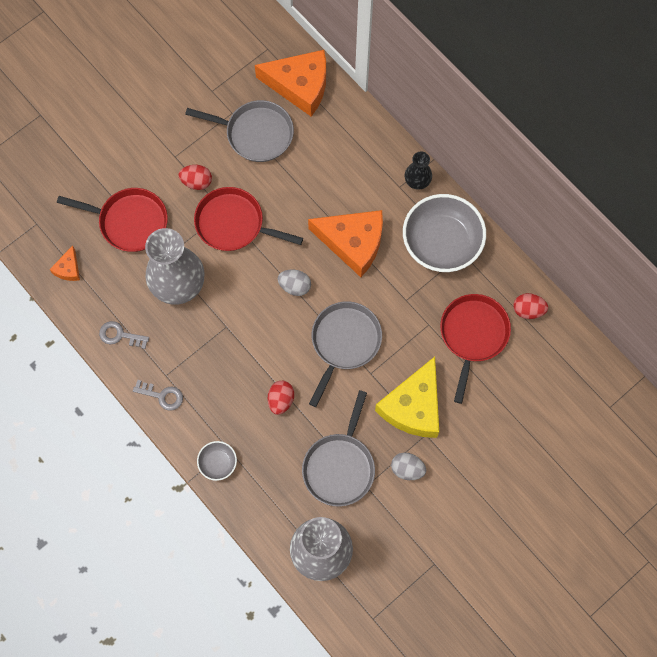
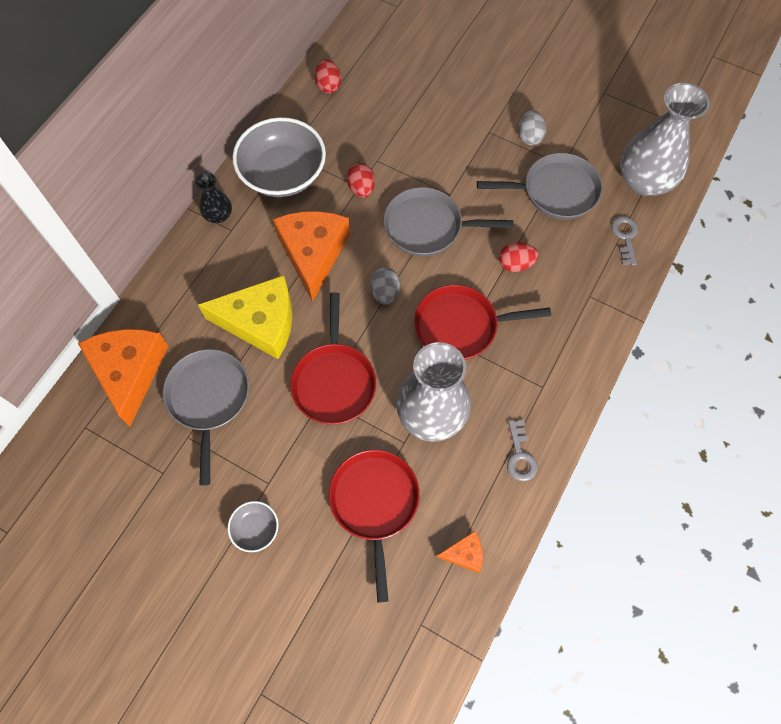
camera: 110 degrees left, 5 degrees down
(162, 396) = (567, 381): grey key -> grey key (625, 237)
(196, 182) = (294, 443): red egg -> red egg (361, 188)
(218, 463) = (609, 300): grey bowl -> grey bowl (255, 529)
(413, 406) = (466, 149): yellow cheese -> yellow cheese (260, 322)
(473, 335) = (372, 121): red pan -> red pan (460, 326)

